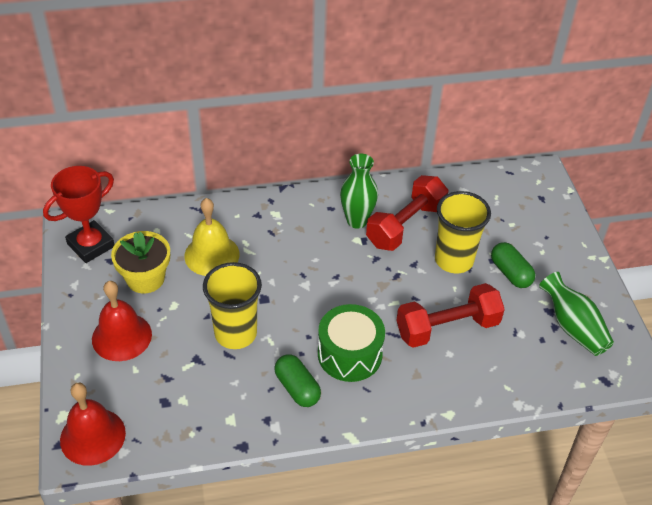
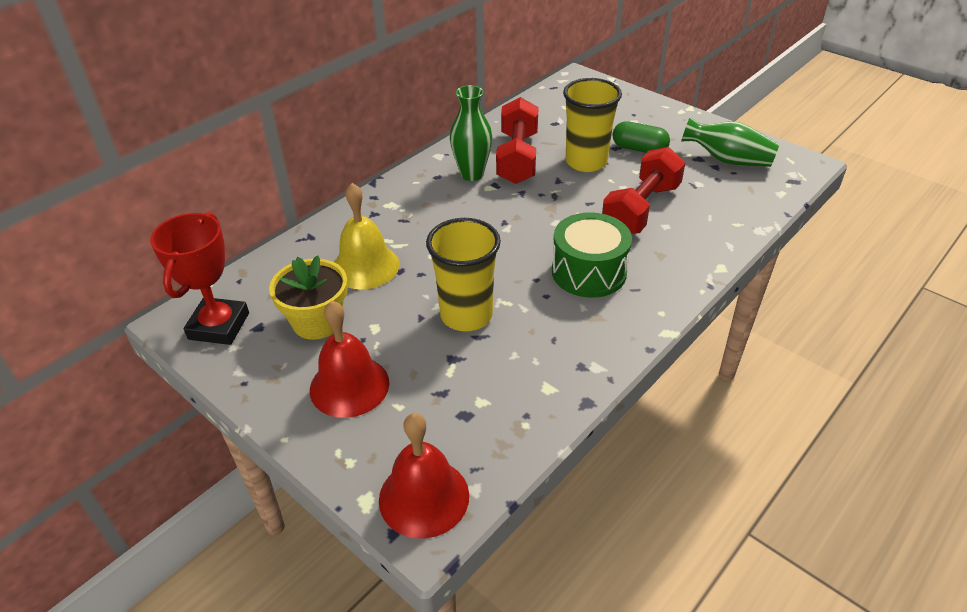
camera: 35 degrees left, 5 degrees down
(297, 388) = (577, 324): green capsule -> none

